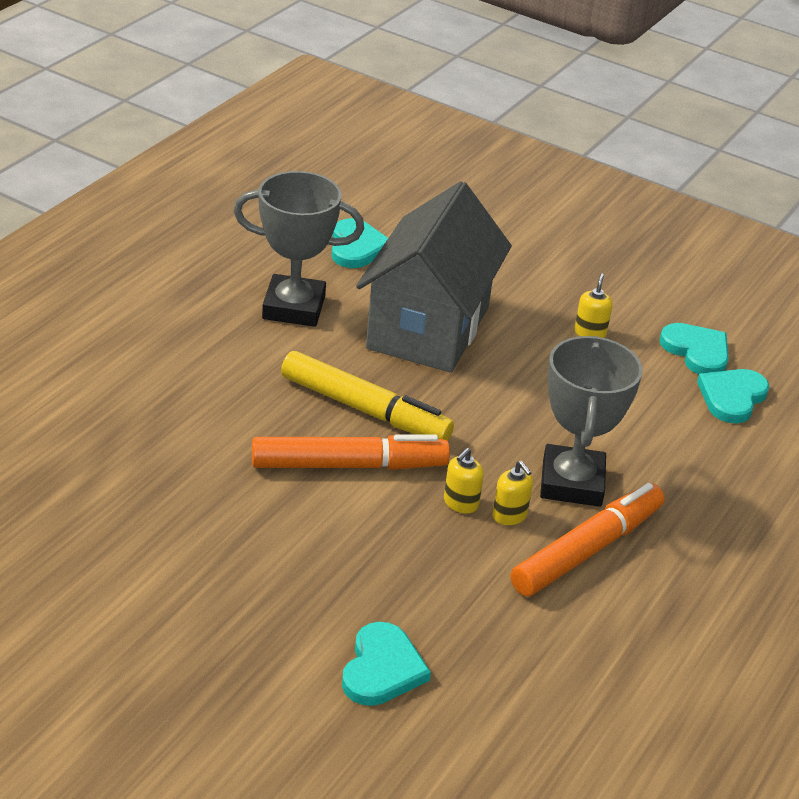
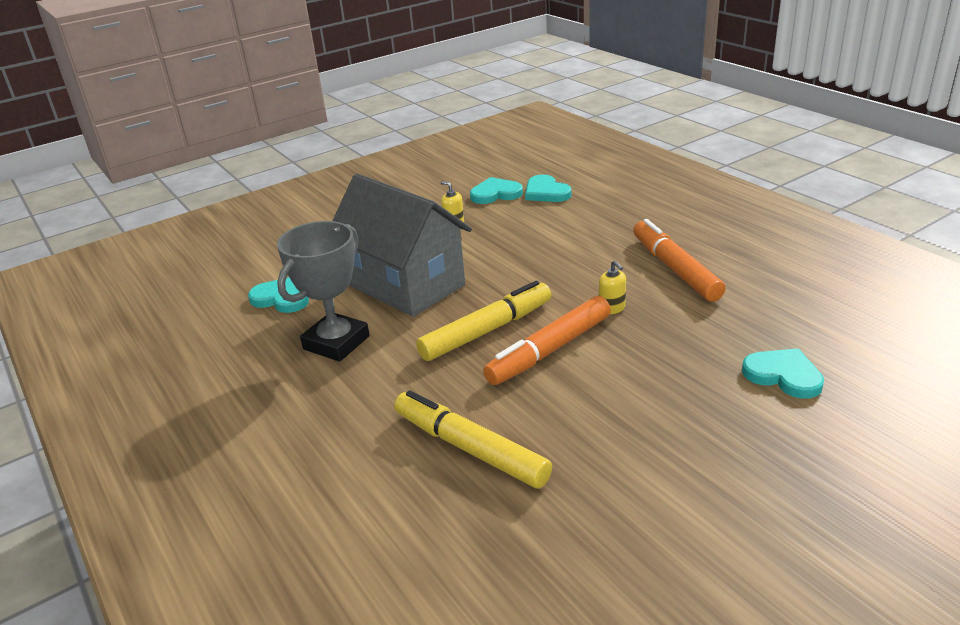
camera: 60 degrees left, 5 degrees down
(160, 439) = (470, 449): none -> yellow marker
(348, 465) = (549, 350): orange marker -> orange marker turned 150 degrees counterclockwise
(509, 515) = (631, 291): yellow soap dispenser -> none
(571, 483) = (606, 261): grey trophy -> none

